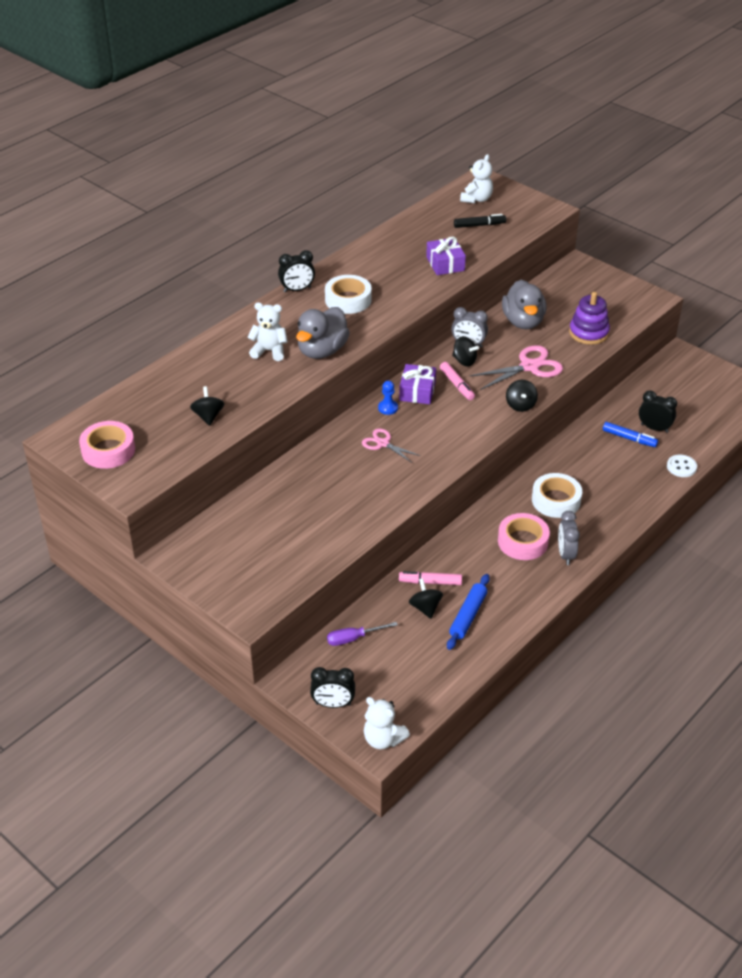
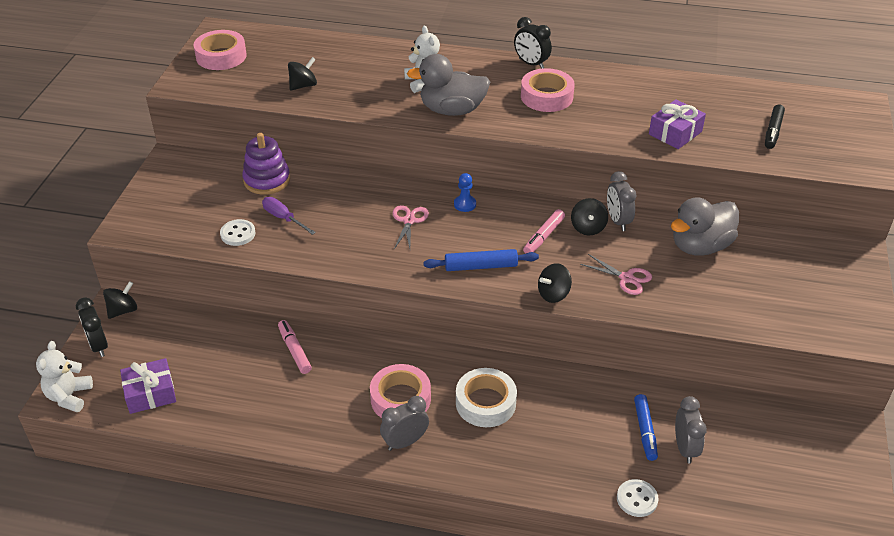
camera: 60 degrees right, 0 degrees up
(319, 544) = (238, 234): none -> white button
(348, 300) = (546, 96): white tape -> pink tape
(353, 638) = (188, 327): purple screwdriver -> purple screwdriver (283, 218)
(417, 391) = (508, 214): purple gift -> purple gift (150, 393)
(425, 608) = (257, 360): black spinning top -> black spinning top (123, 310)
(468, 616) = (263, 396): blue rolling pin -> blue rolling pin (481, 266)
(476, 199) = (819, 113): white teddy bear -> none
(479, 225) = (773, 131): black marker -> black marker turned 60 degrees clockwise
(530, 366) = (626, 278): pink scissors -> pink scissors, size x0.61
(588, 333) = (737, 304): purple stacking toy -> purple stacking toy (267, 180)
(654, 428) = (685, 448): black clock -> grey clock

